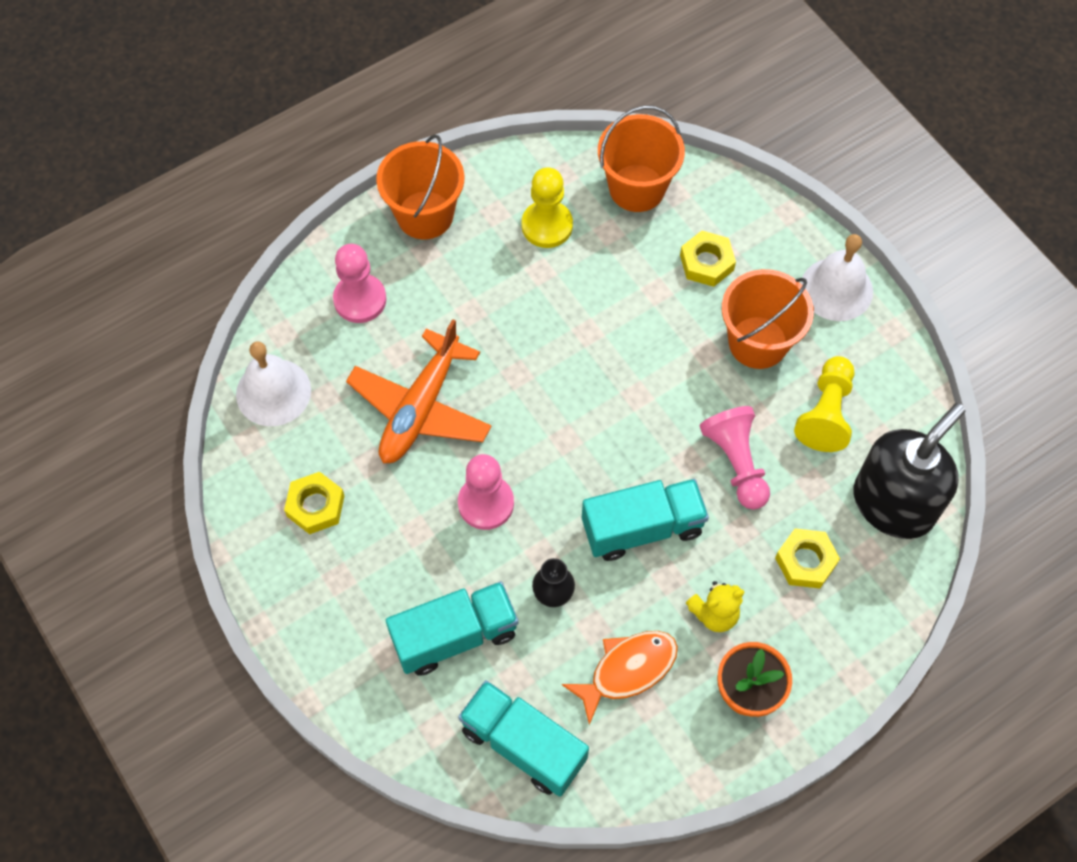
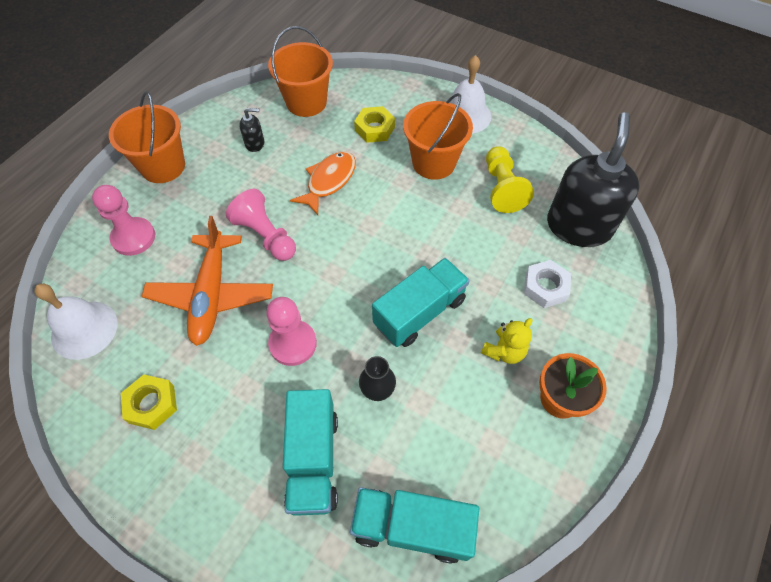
camera: 25 degrees left, 5 degrees down
(454, 636) = (313, 460): turquoise truck -> turquoise truck turned 135 degrees clockwise
(547, 226) = (255, 143): yellow pawn -> black soap dispenser
(627, 670) = (463, 424): orange fish -> orange fish (329, 181)
(736, 463) = (461, 242): pink pawn -> pink pawn (266, 236)
(805, 561) = (545, 287): yellow nut -> white nut

